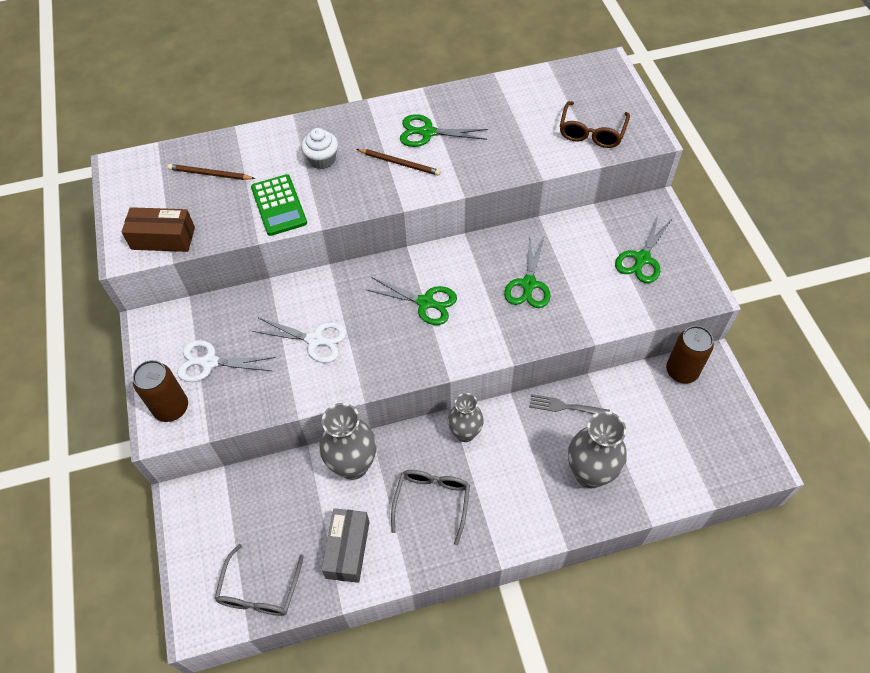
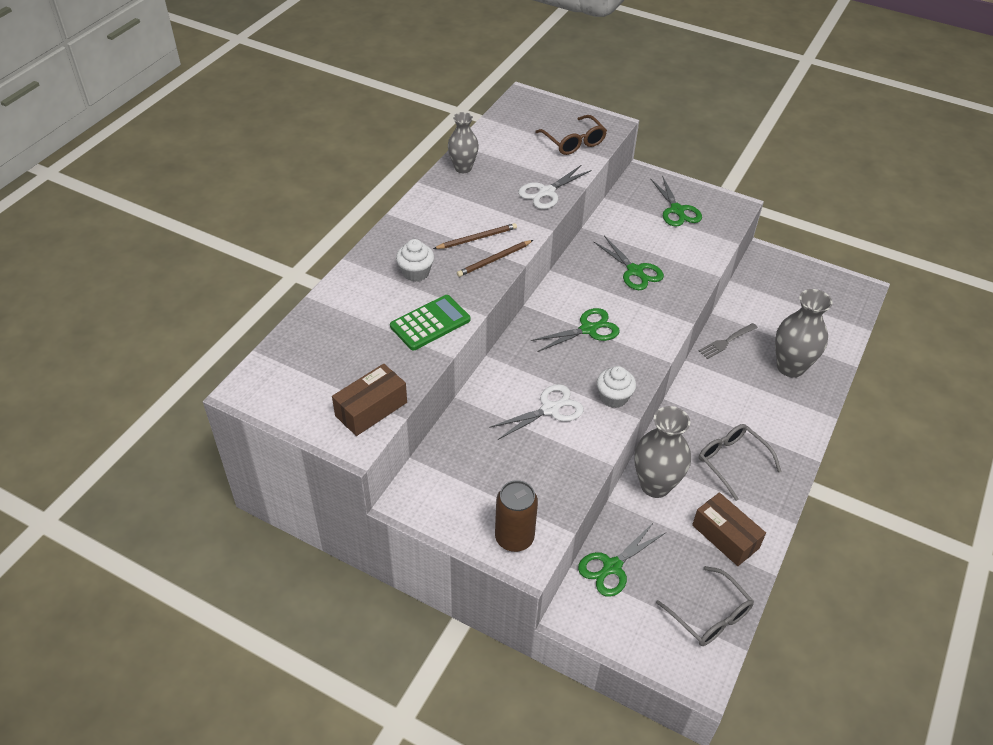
camera: 50 degrees left, 10 degrees down
(209, 362) = (496, 485): white scissors -> white scissors (546, 192)
(210, 174) = (339, 341): brown pencil -> brown pencil (494, 260)
(279, 205) = (430, 323): green calculator -> green calculator turned 60 degrees counterclockwise
(348, 549) = (725, 536): grey box -> brown box
(369, 370) = (613, 397): none -> white cupcake
(427, 132) = (466, 207): green scissors -> green scissors (612, 567)
(465, 433) = (693, 405): grey vase -> grey vase (463, 168)
(681, 371) = (757, 272): brown can -> none

